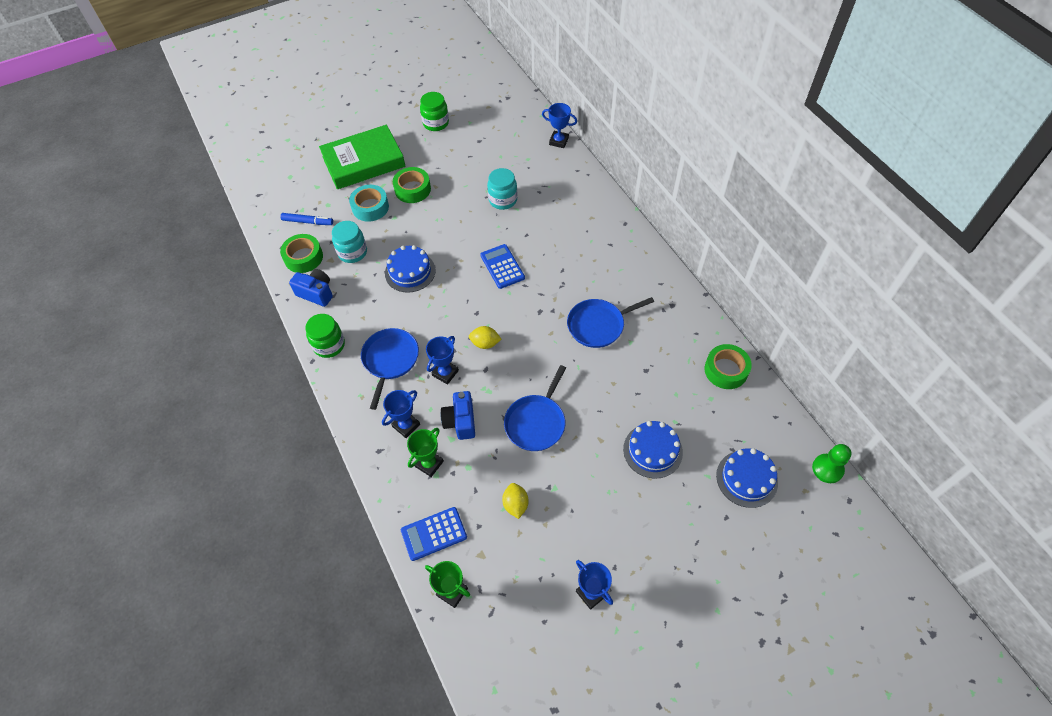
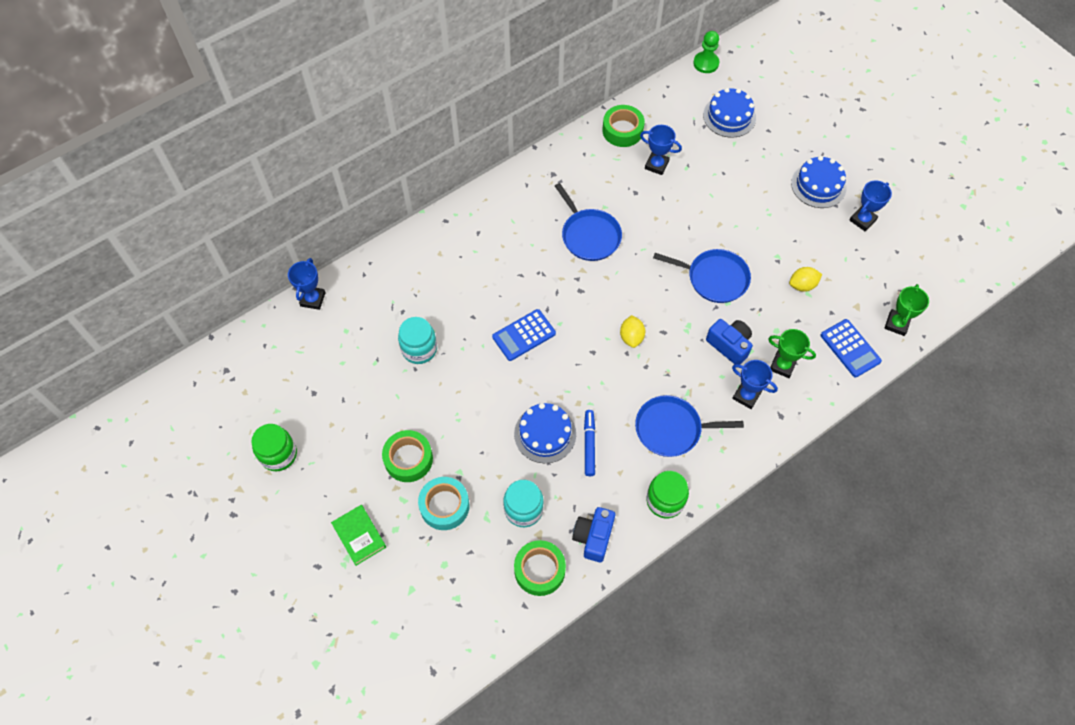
camera: 100 degrees left, 5 degrees up
(308, 222) = (478, 583): blue marker -> blue marker (589, 444)
(363, 162) = (359, 536): green book -> green book, size x0.48
(445, 373) = (676, 370): blue trophy -> blue trophy (656, 165)
(460, 421) = (729, 345): blue camera -> blue camera turned 120 degrees counterclockwise
(652, 450) = (720, 183): blue cake -> blue cake (818, 185)

